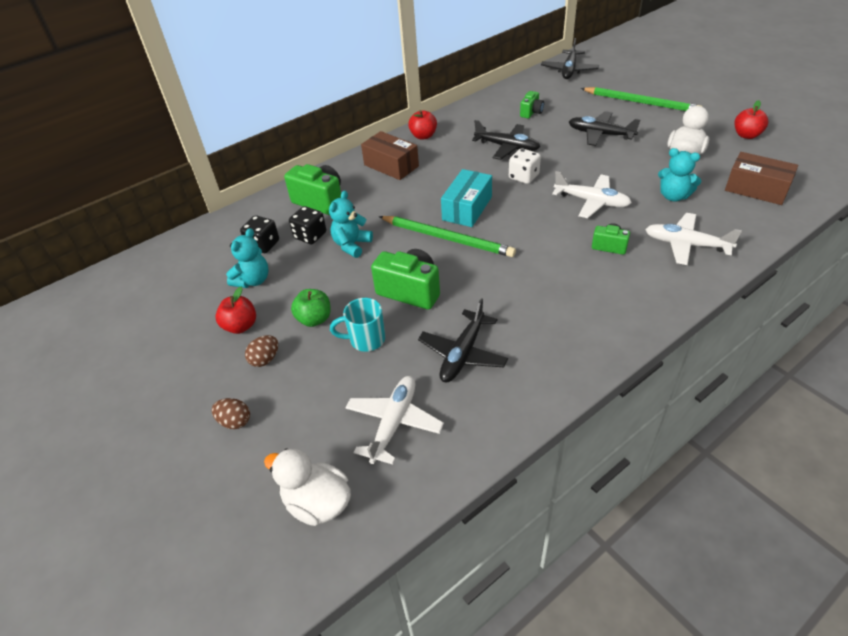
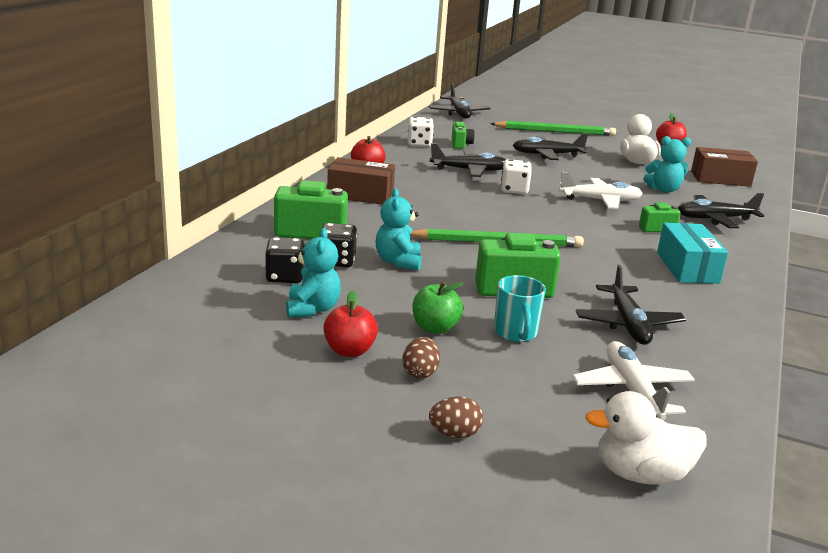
camera: 35 degrees left, 20 degrees down
(366, 340) = (515, 333): turquoise mug -> turquoise mug turned 60 degrees counterclockwise
(467, 208) = (488, 218): turquoise box -> turquoise box (687, 267)
(495, 108) = (419, 143): none -> white dice
(685, 244) = (714, 219): white plane -> black plane

